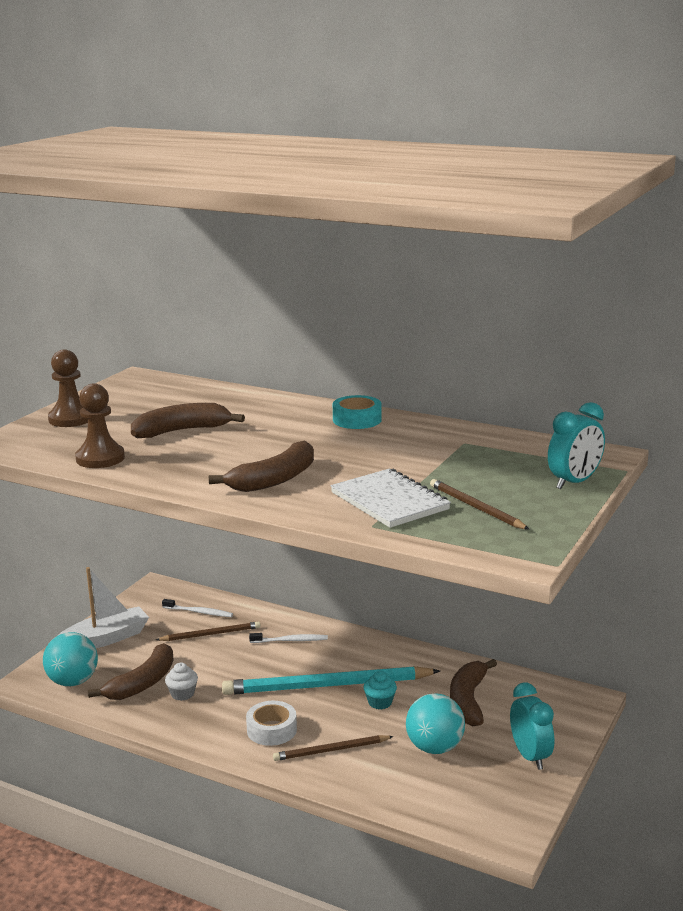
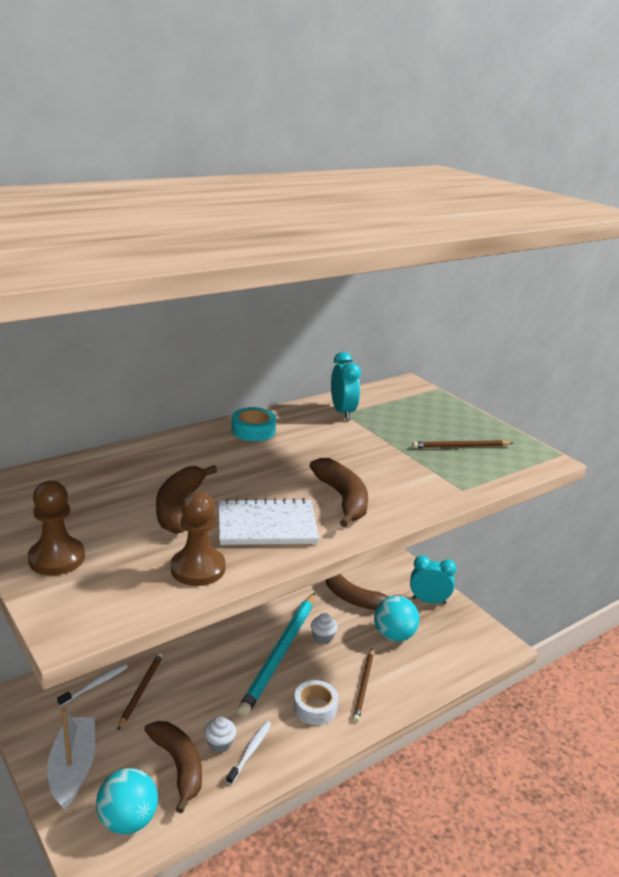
camera: 65 degrees left, 5 degrees up
(291, 640) = (198, 647): white toothbrush -> white toothbrush (250, 751)
(380, 702) = (323, 637): turquoise cupcake -> white cupcake
(389, 501) = (426, 470): white notebook -> white notebook (267, 525)
(574, 482) = (445, 407): turquoise clock -> turquoise clock (342, 412)

